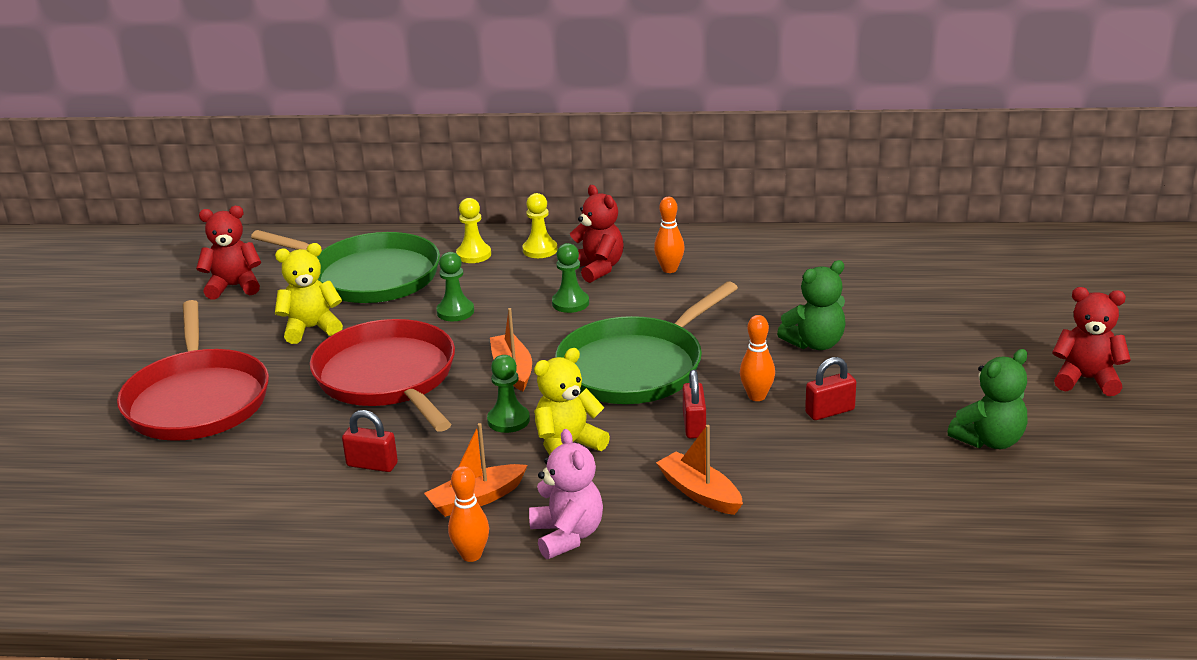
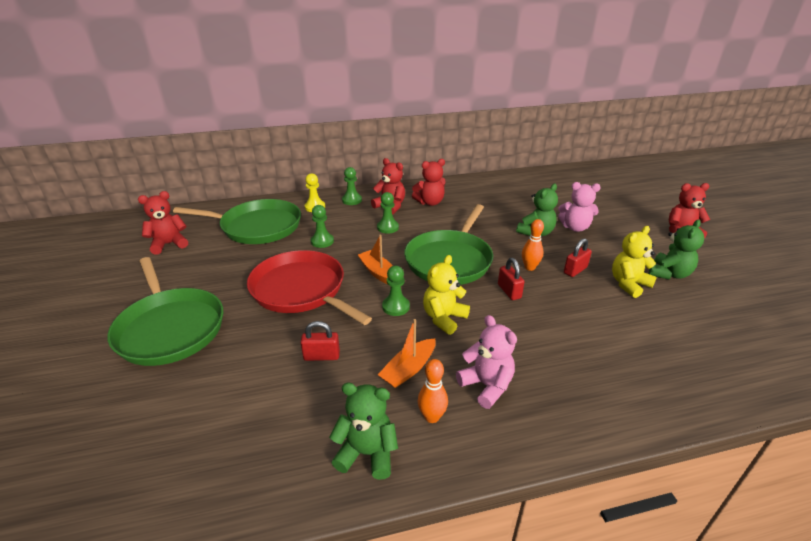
camera: 20 degrees left, 5 degrees up
(197, 400) = (170, 328): red pan -> green pan
(311, 329) = (234, 264): yellow teddy bear -> yellow teddy bear (628, 284)
(370, 576) = (367, 453): none -> green teddy bear
(540, 250) = (352, 200): yellow pawn -> green pawn
(669, 269) = (430, 202): orange bowling pin -> red teddy bear
(700, 493) = (545, 336): orange boat -> none
(893, 344) = (575, 227): none -> pink teddy bear

